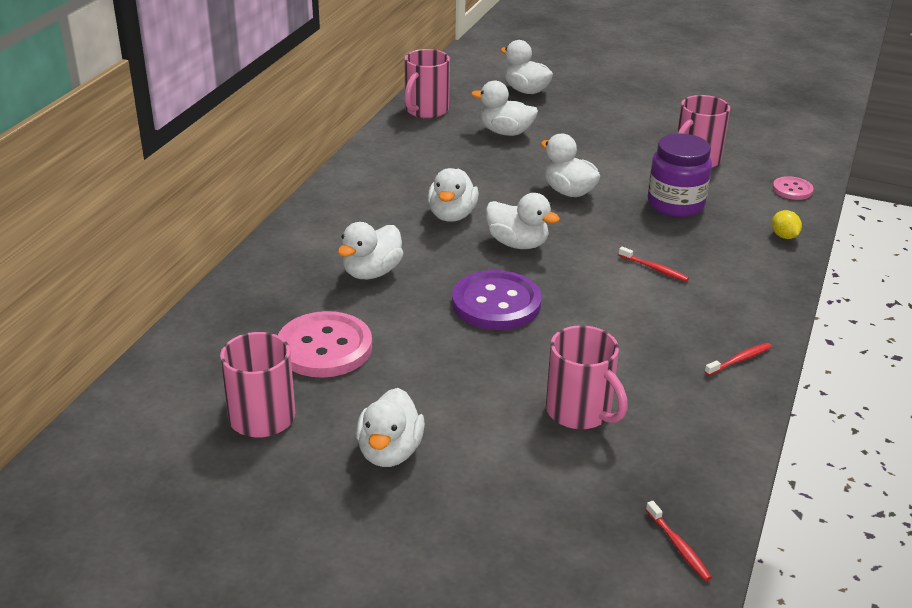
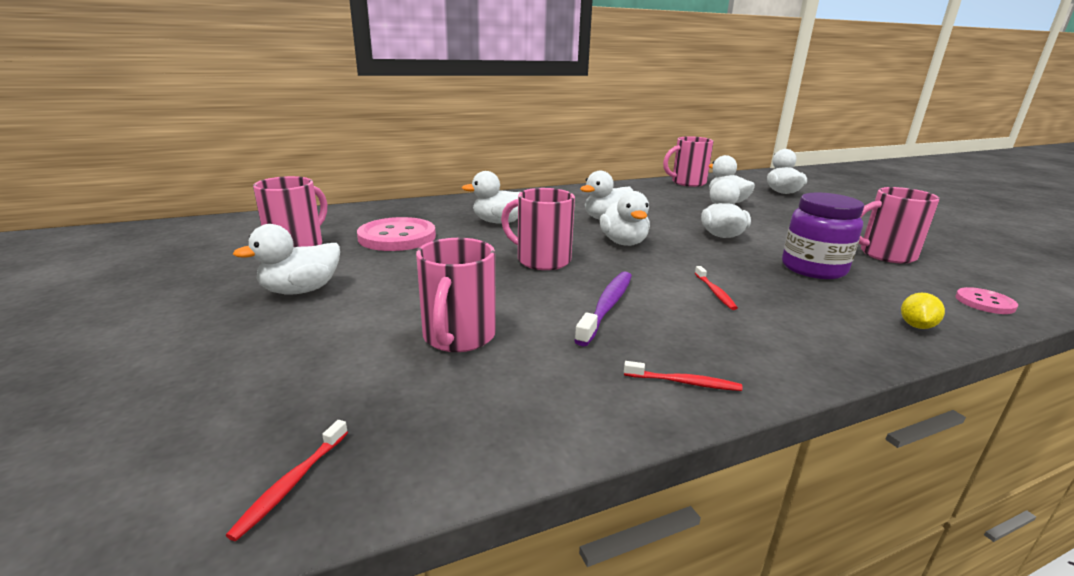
camera: 45 degrees right, 10 degrees down
(496, 303) = (541, 260): purple button -> pink mug
(616, 325) = (607, 306): none -> purple toothbrush

